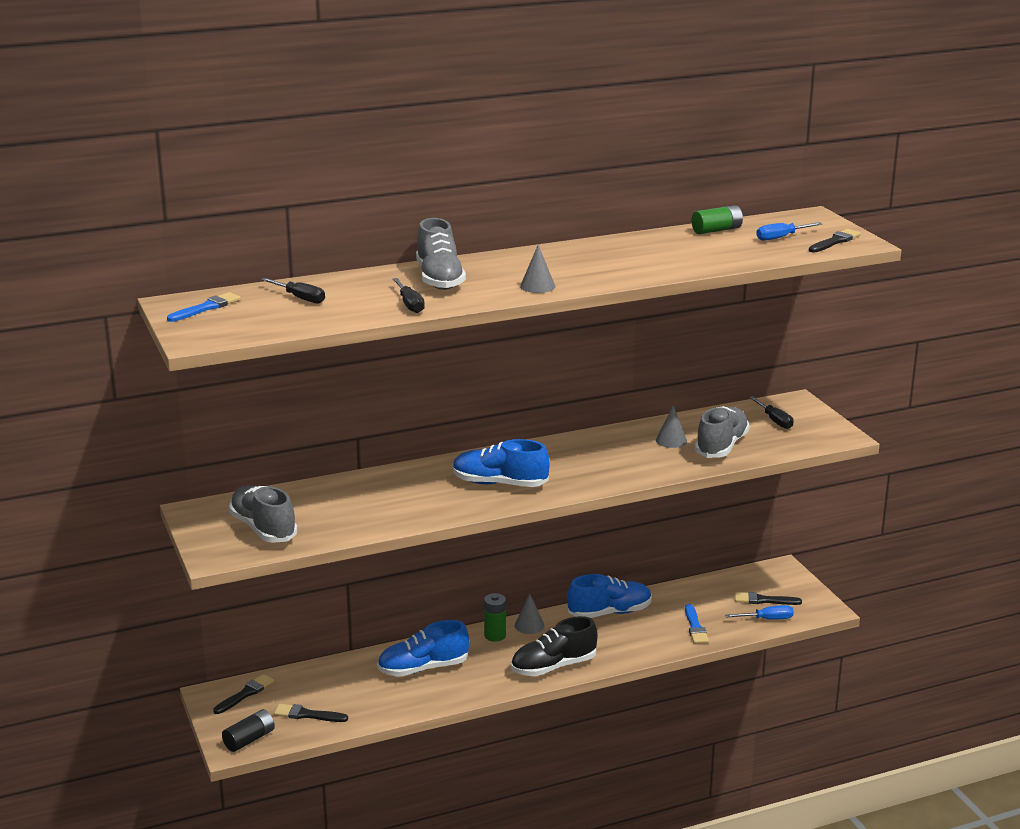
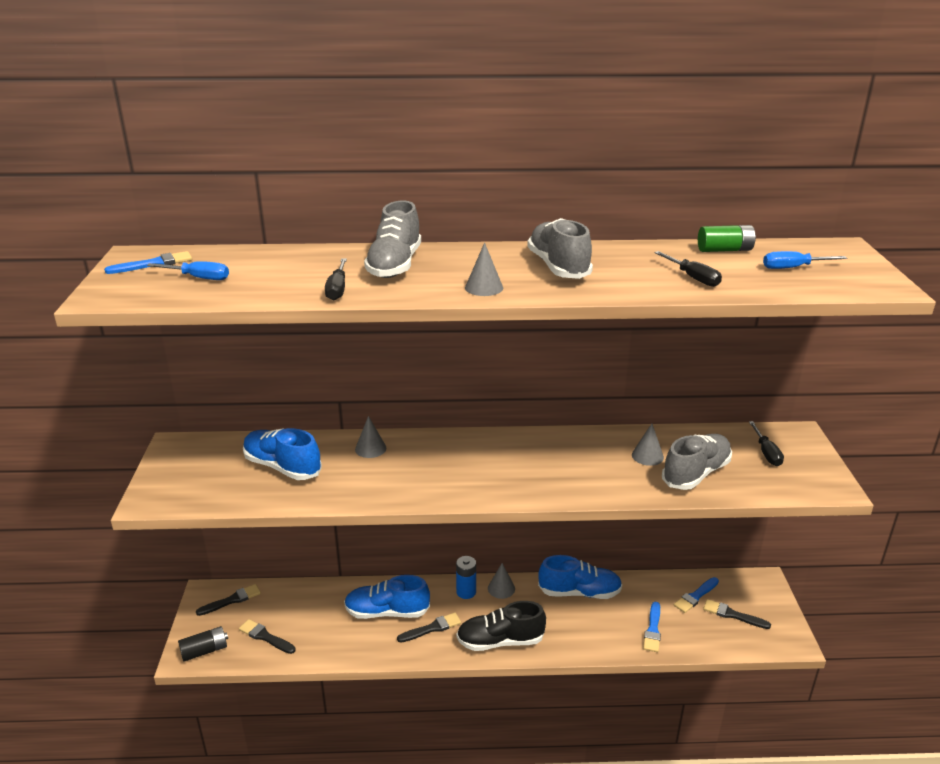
camera: 20 degrees right, 5 degrees up
(263, 528) = (213, 477): grey shoe -> grey shoe (558, 267)
(300, 298) = (245, 266): black screwdriver -> black screwdriver (692, 278)
(403, 479) = (370, 448): none -> grey cone
(495, 635) = (466, 592): green battery -> blue battery
(499, 484) = (453, 472): blue shoe -> blue shoe (282, 467)
(723, 593) = (695, 596): none -> blue brush
(767, 619) = (727, 638): blue screwdriver -> blue screwdriver (198, 278)
(835, 241) = (855, 281): black brush -> black brush (432, 628)

